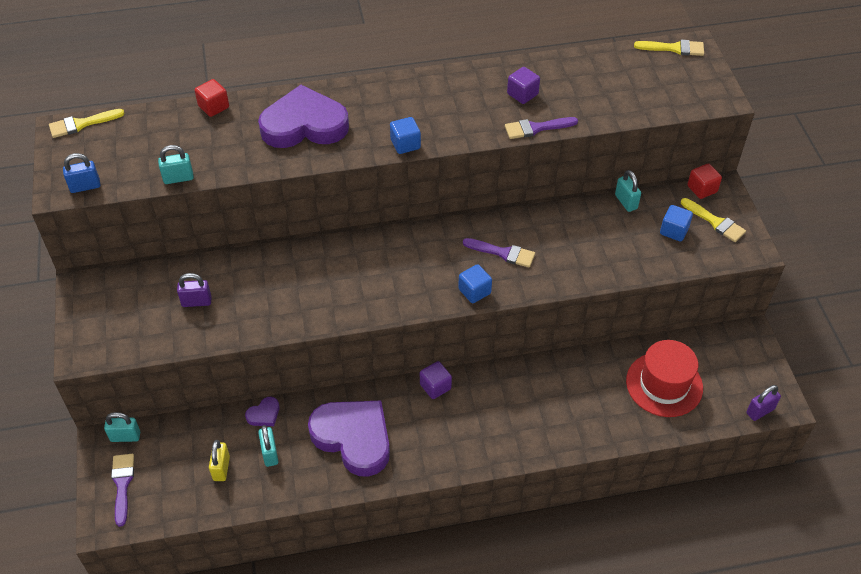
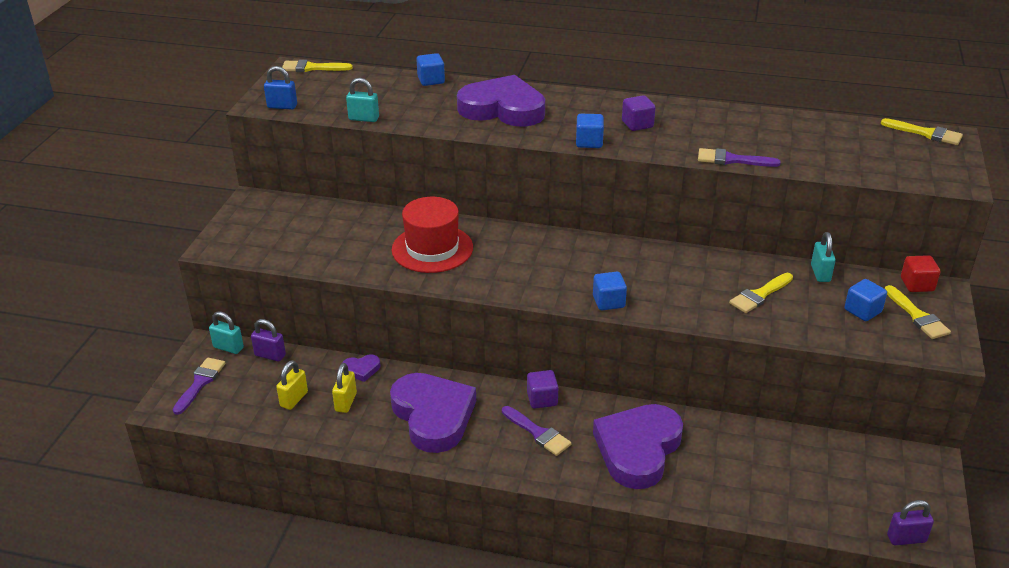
camera: 25 degrees right, 15 degrees down
(196, 302) = (338, 238): purple padlock -> purple padlock (270, 355)
(213, 107) = (431, 80): red cube -> blue cube
(270, 453) = (346, 402): turquoise padlock -> yellow padlock
(503, 253) = (658, 280): purple brush -> purple brush (538, 433)
(522, 94) = (734, 133): purple cube -> purple cube (637, 124)
(535, 406) = (638, 449): none -> purple heart
(590, 241) = (759, 295): none -> yellow brush
(664, 384) = (798, 475): red hat -> red hat (432, 249)

